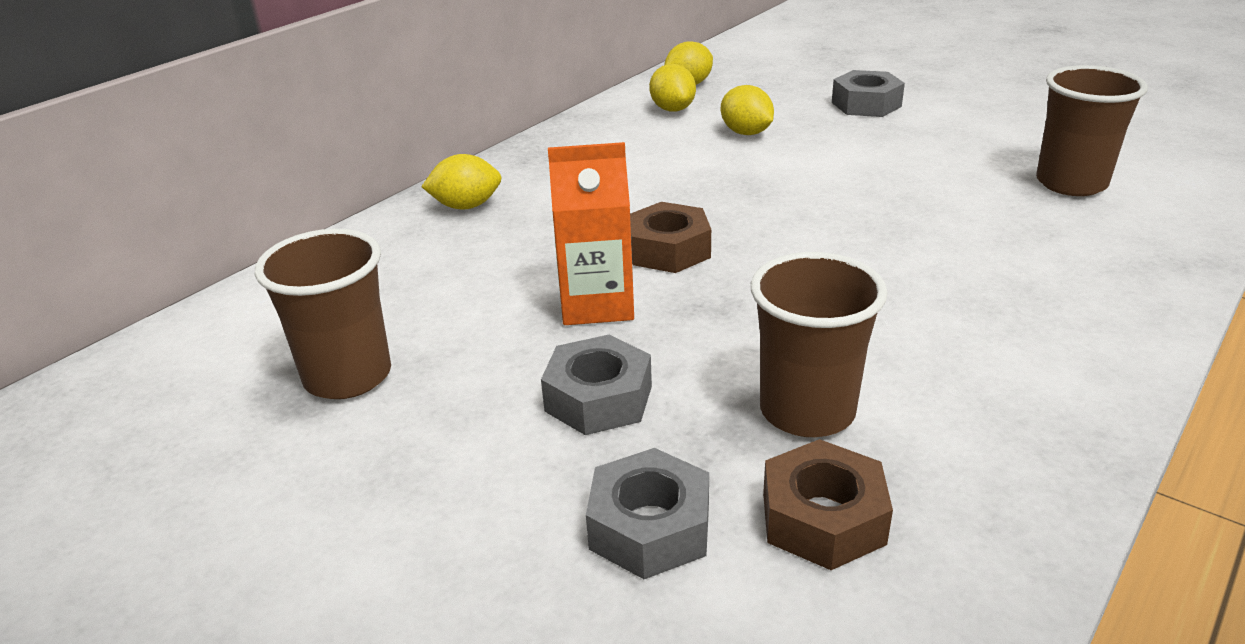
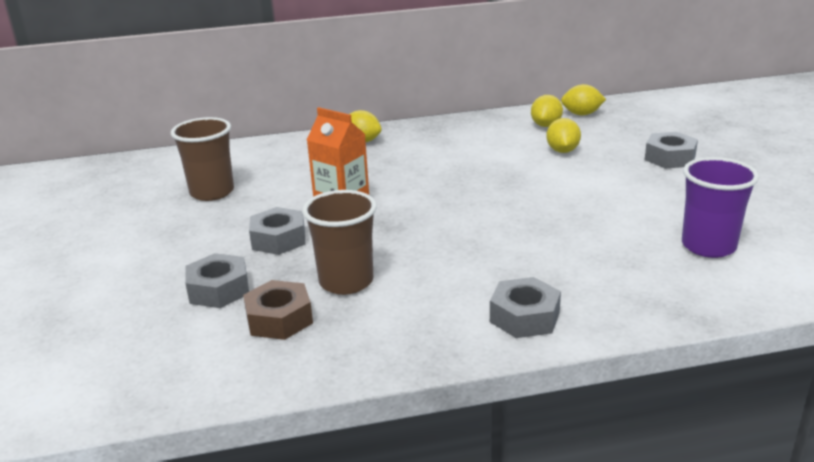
camera: 40 degrees right, 5 degrees down
(668, 250) = (413, 193): brown nut -> none
(1071, 183) = (708, 246): brown cup -> purple cup
(1076, 345) = (524, 317): none -> grey nut

